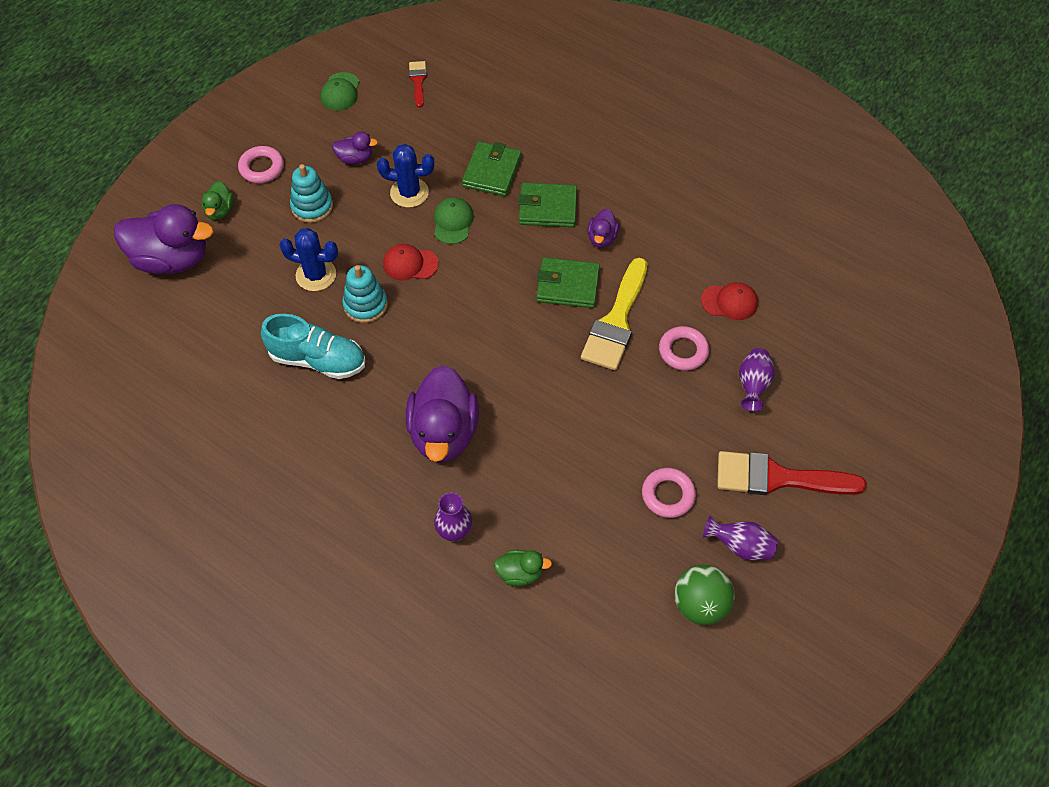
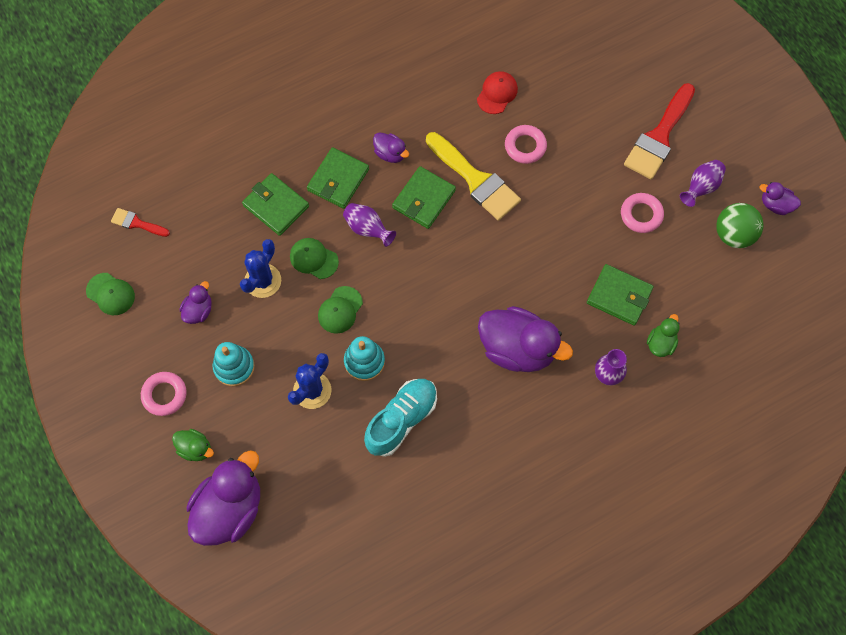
camera: 65 degrees left, 10 degrees up
(410, 264) = (340, 310): red cap -> green cap
(555, 509) = (619, 296): none -> green wallet
(753, 385) = (577, 114): purple vase -> purple vase (367, 229)
(767, 639) = (775, 205): none -> purple duck

